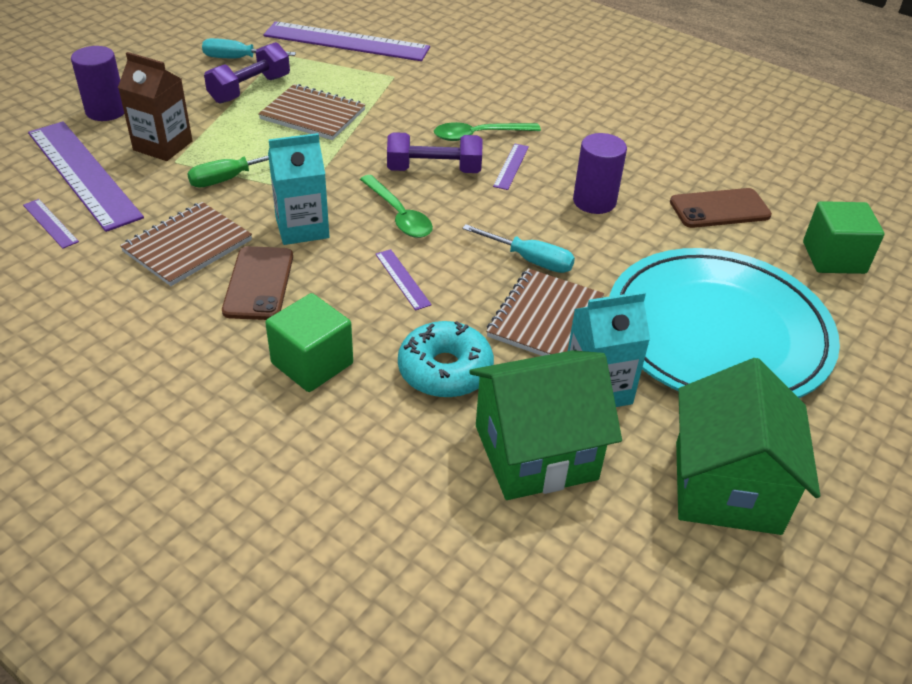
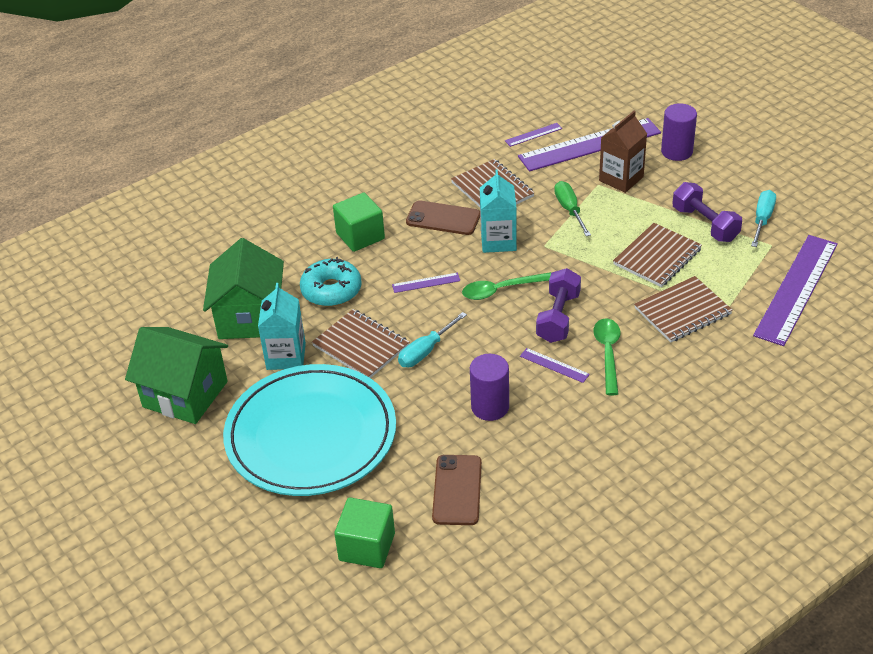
camera: 110 degrees right, 0 degrees up
(398, 97) = (682, 311): none -> brown notebook

